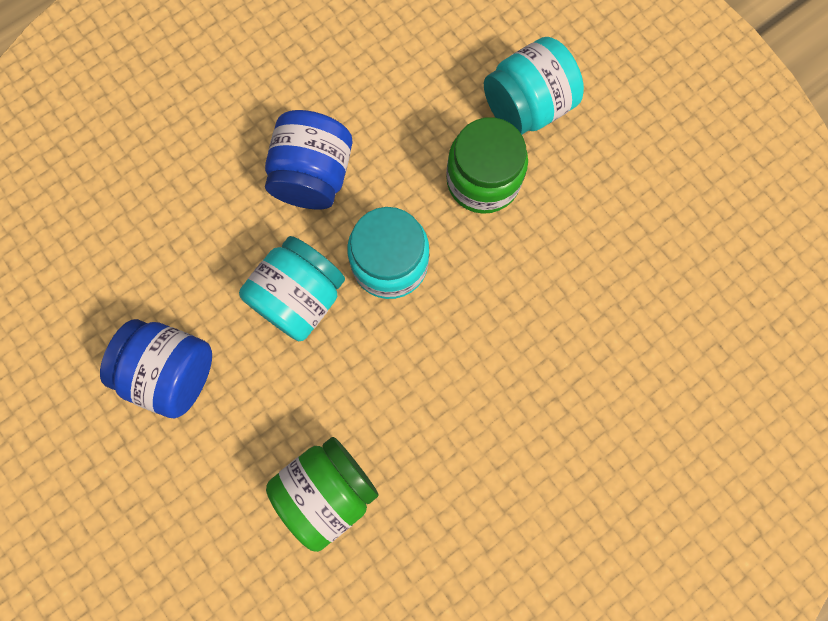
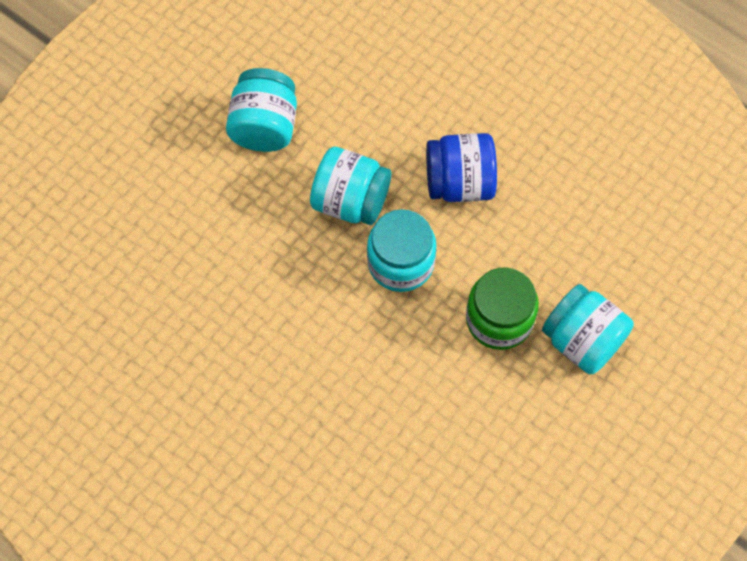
camera: 75 degrees right, 10 degrees down
(172, 372) = (264, 126): blue jar -> turquoise jar
(327, 491) = (200, 264): green jar -> none

